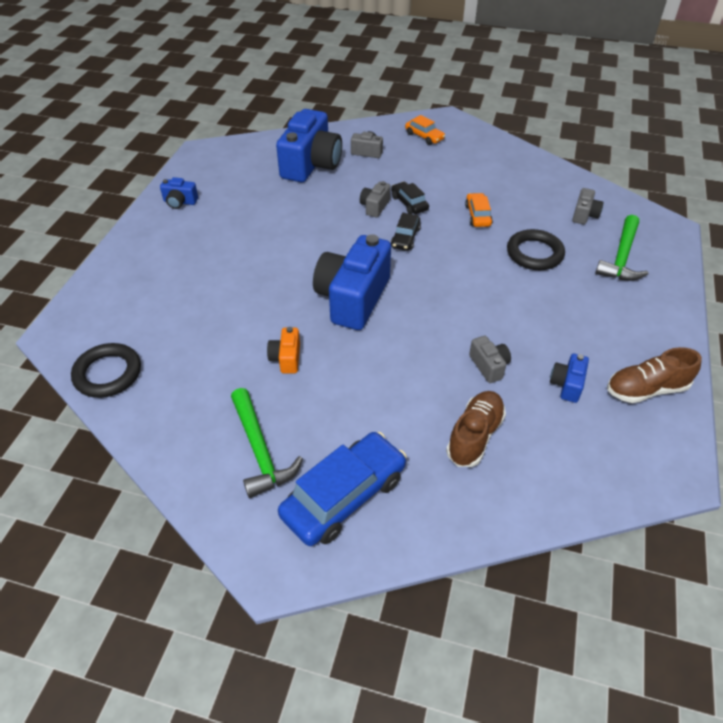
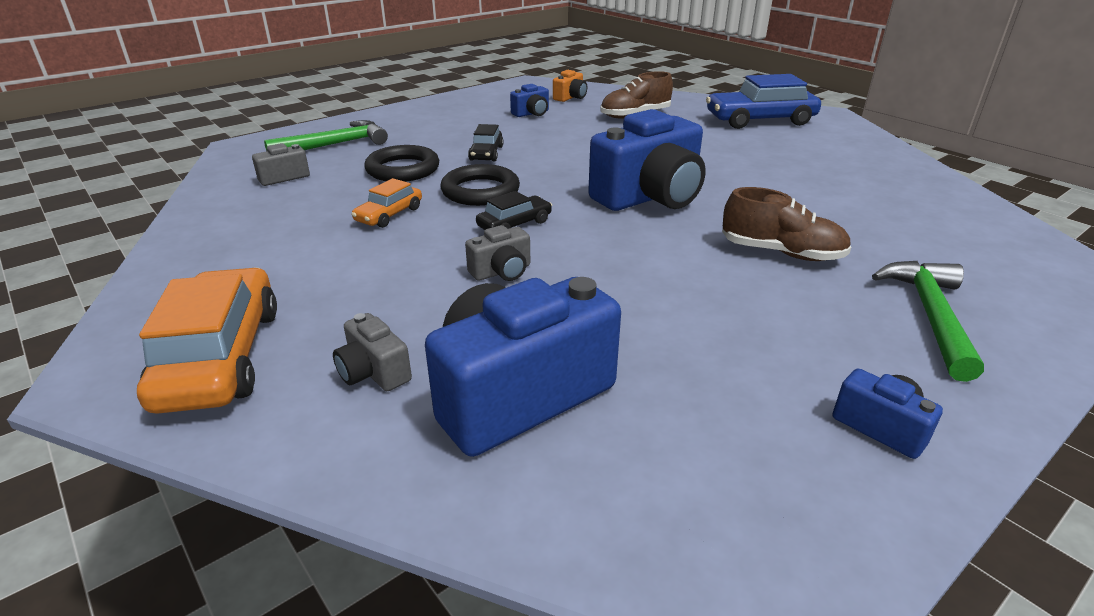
camera: 145 degrees left, 15 degrees down
(108, 373) = (995, 225): black ring -> black ring (480, 191)
(260, 450) = (819, 147): green hammer -> green hammer (930, 316)
(286, 358) = (764, 181): orange camera -> orange camera (570, 97)
(409, 203) = (447, 258): black car -> black car (486, 153)
(424, 136) = (221, 356): orange car -> orange car, size x1.93
(489, 366) = (575, 132): grey camera -> none
(646, 389) = (482, 100): brown shoe -> brown shoe (781, 252)

